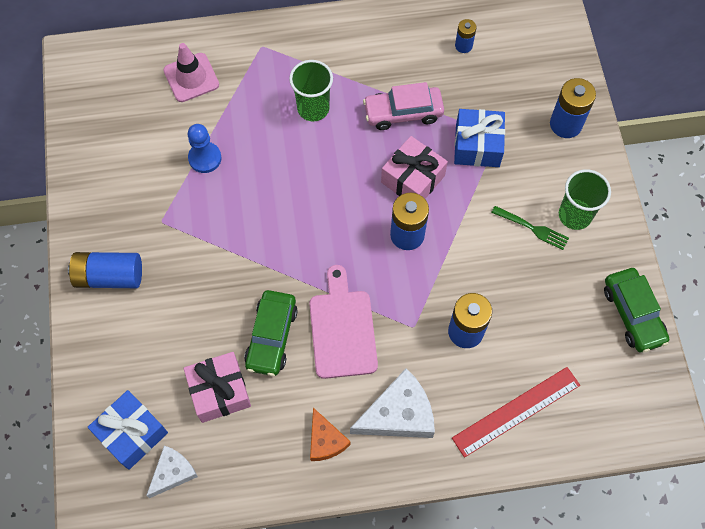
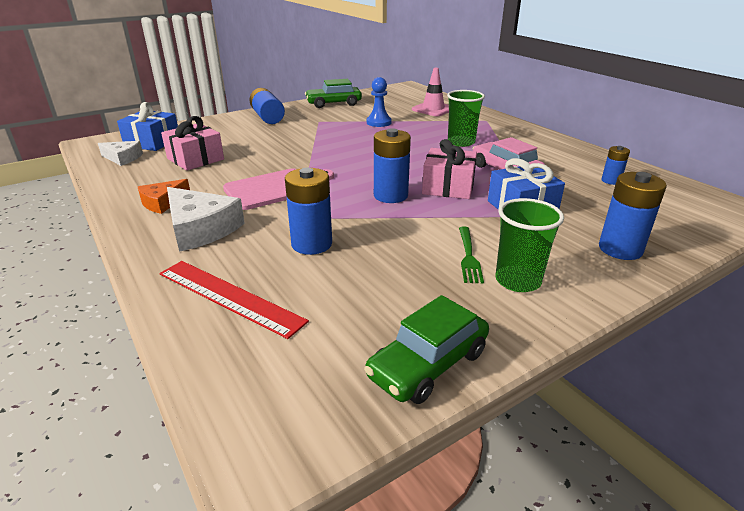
camera: 65 degrees right, 35 degrees down
(271, 337) = (251, 166): green car -> green car (333, 103)

